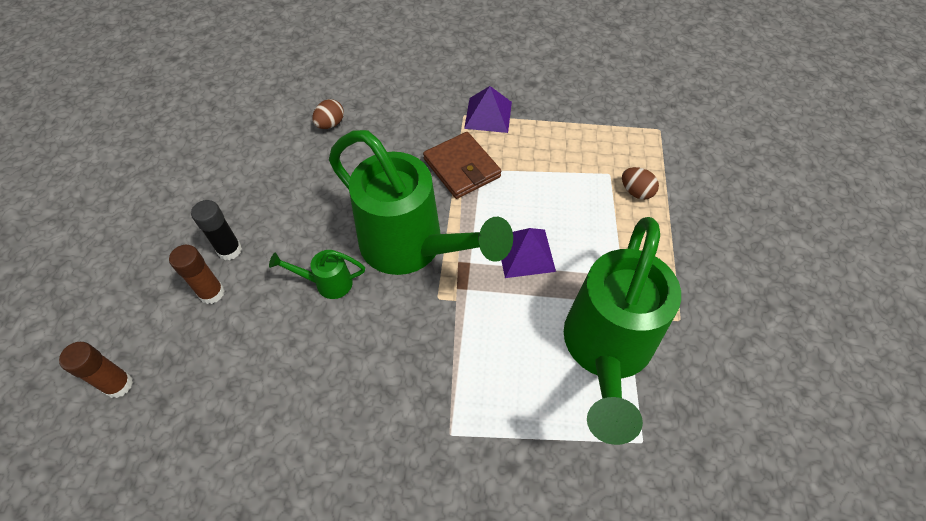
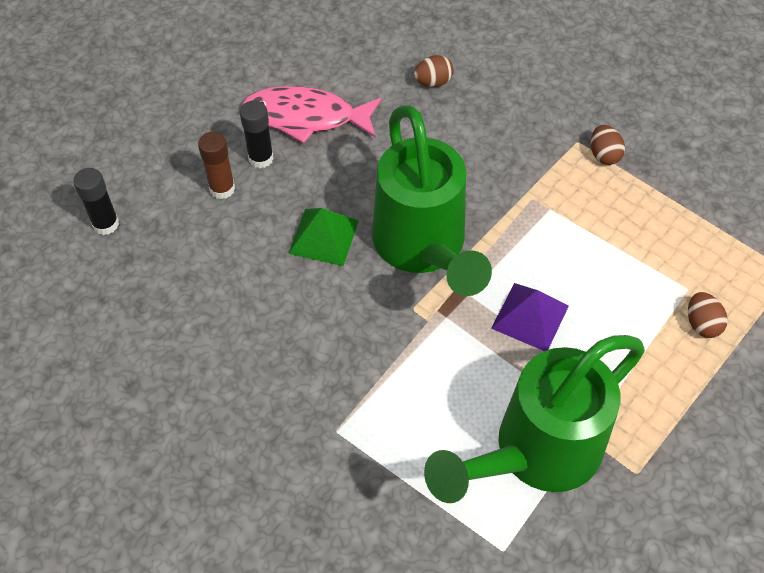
camera: 35 degrees right, 0 degrees up
(119, 385) = (106, 224): brown glue stick -> black glue stick
(246, 199) = (306, 117): none -> pink fish
(327, 283) = (323, 236): green watering can -> green pyramid
(462, 168) = (532, 197): brown wallet -> none
(488, 115) = (604, 155): purple pyramid -> brown egg

